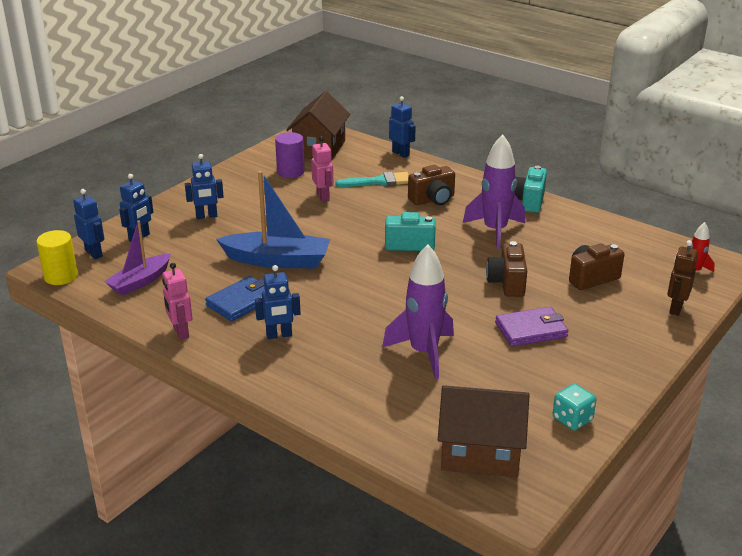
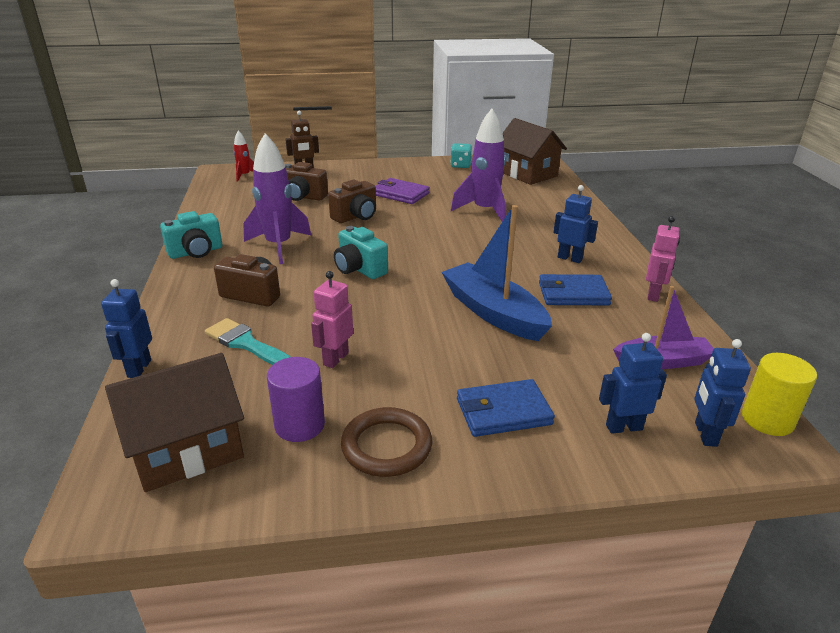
camera: 135 degrees left, 0 degrees up
(206, 216) = (503, 412): blue robot -> blue wallet
(242, 183) = (386, 446): none -> brown ring

